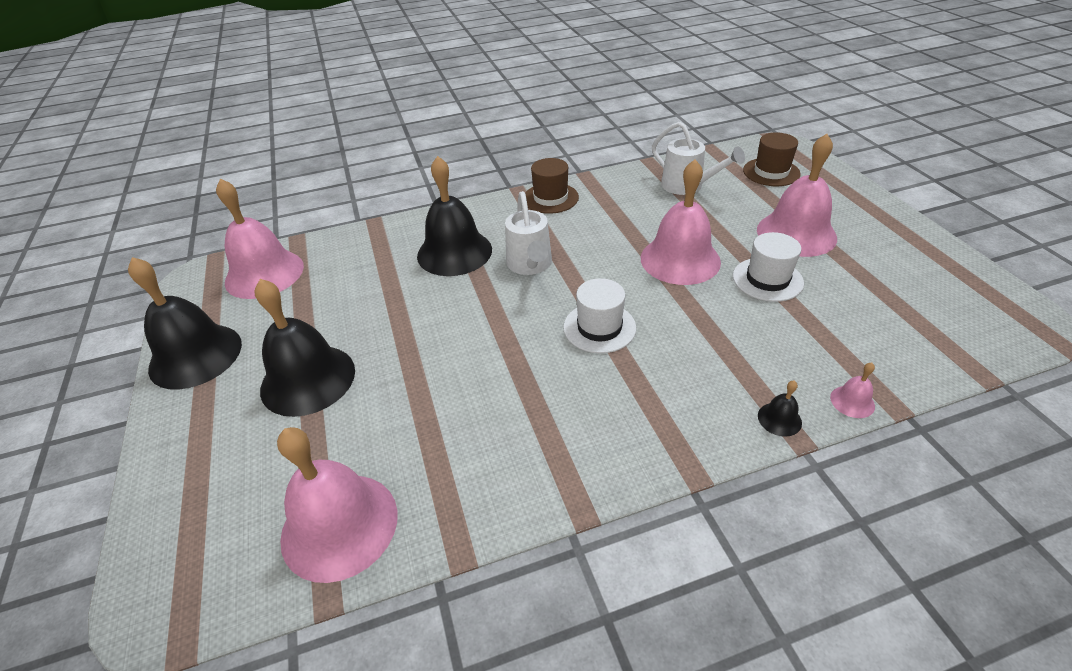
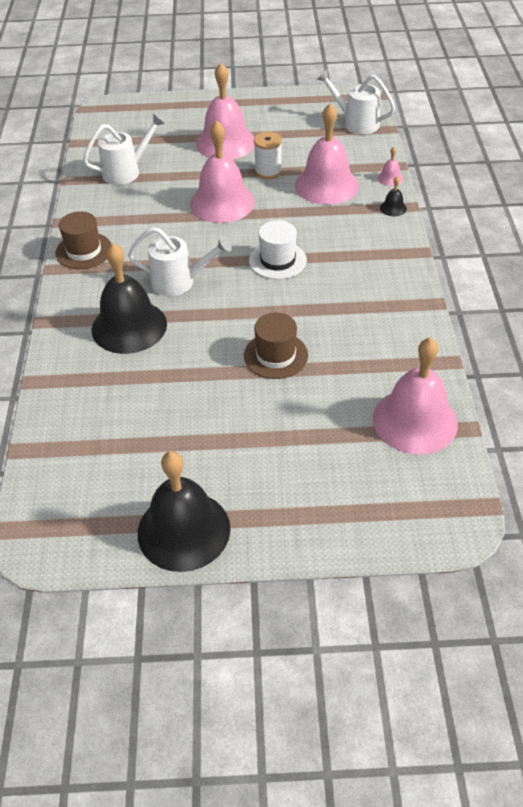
camera: 75 degrees left, 5 degrees up
(264, 273) = (71, 478): pink bell -> pink bell (326, 185)
(308, 379) = (258, 439): black bell -> none
(767, 279) = (268, 171): white hat -> white spool
(771, 172) = (139, 126): brown hat -> brown hat (276, 355)
(959, 335) = (356, 123): none -> white watering can

